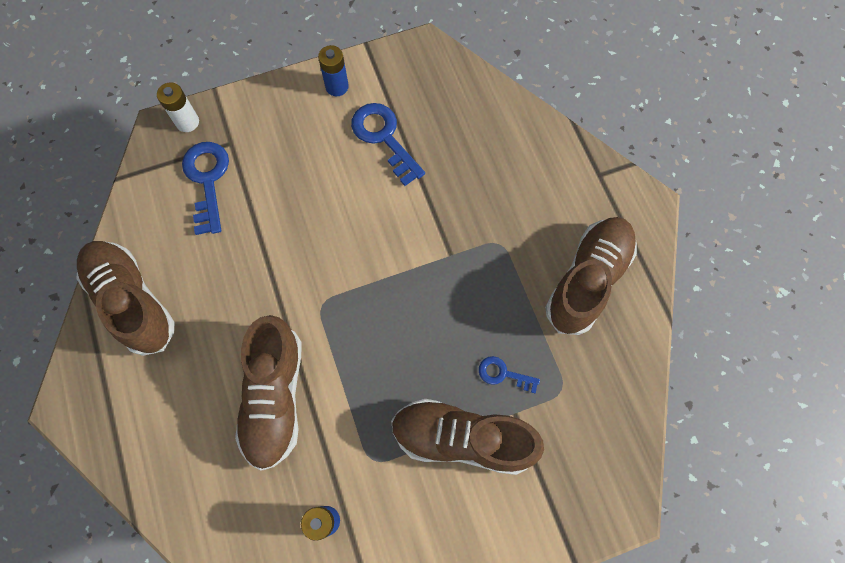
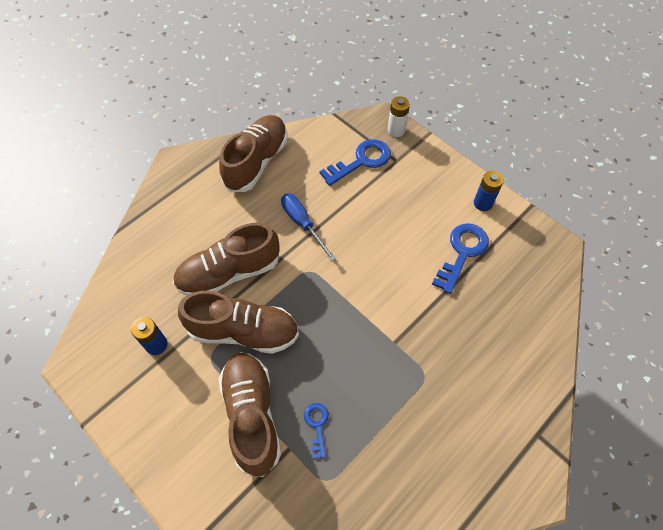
camera: 65 degrees right, 10 degrees down
(255, 285) = (302, 224): none -> blue screwdriver
(587, 280) = (433, 464): brown shoe -> brown shoe (243, 331)

